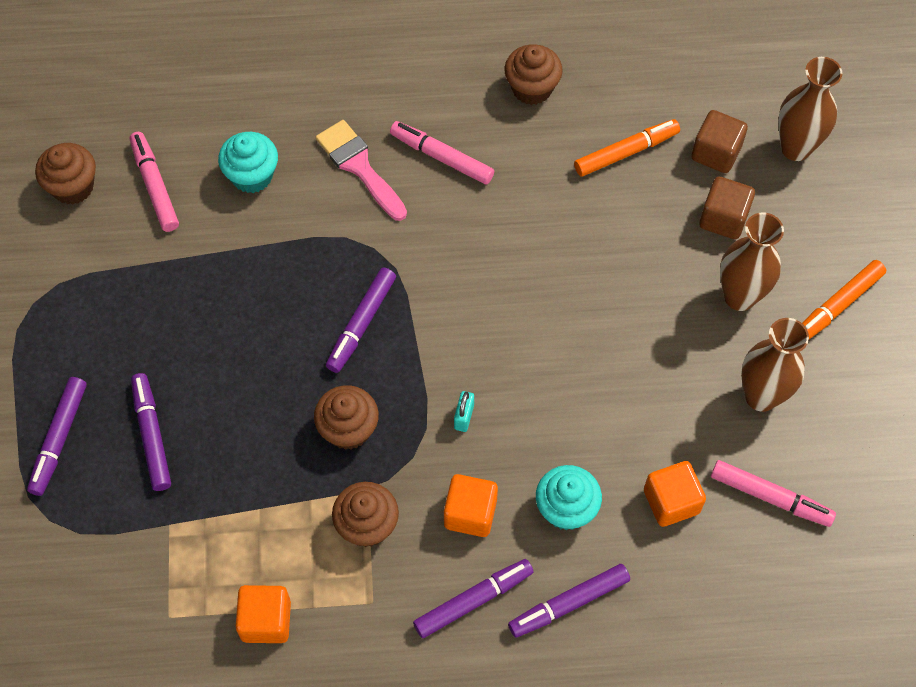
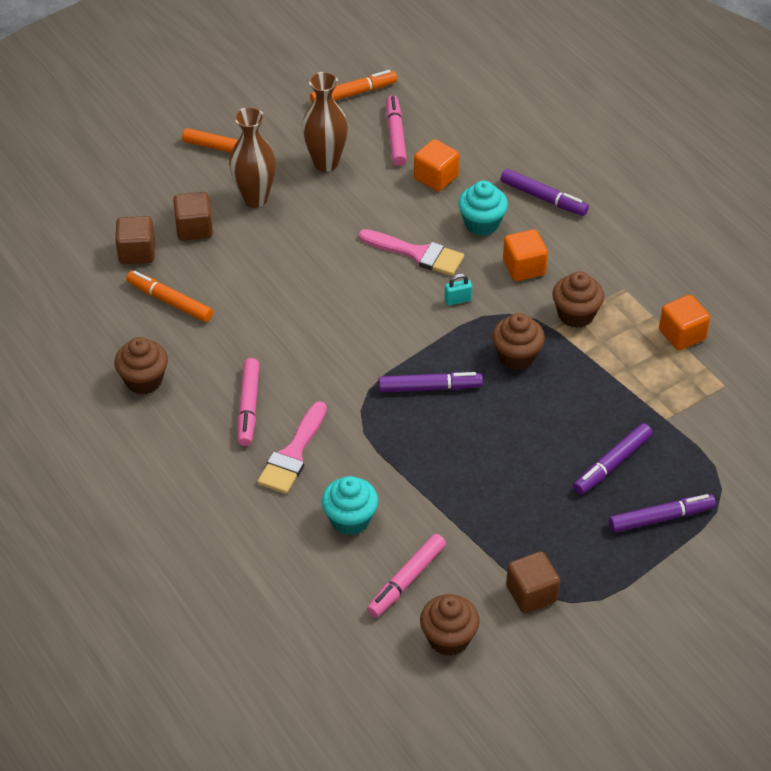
camera: 120 degrees left, 15 degrees down
(66, 276) = (531, 594): none -> brown cube
(472, 601) = (580, 242): purple marker -> none
(558, 414) = (417, 254): none -> pink brush
(795, 148) = (103, 212): brown vase -> none
(874, 489) = (353, 94): none -> orange marker

